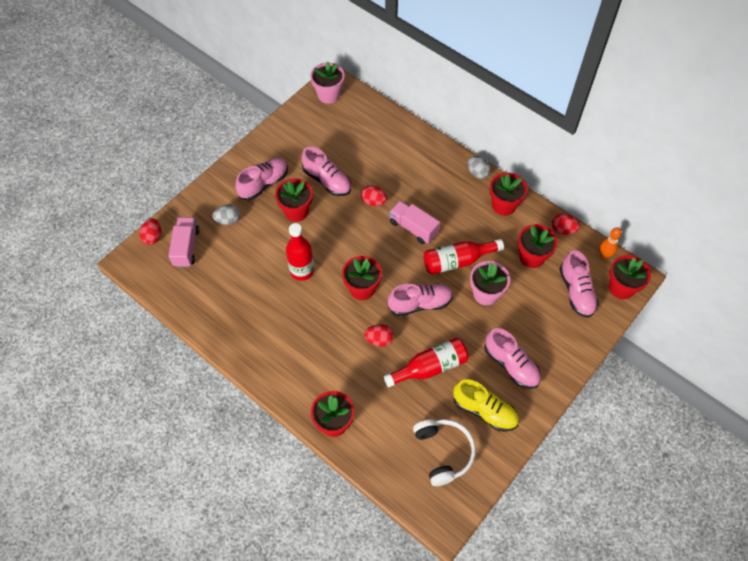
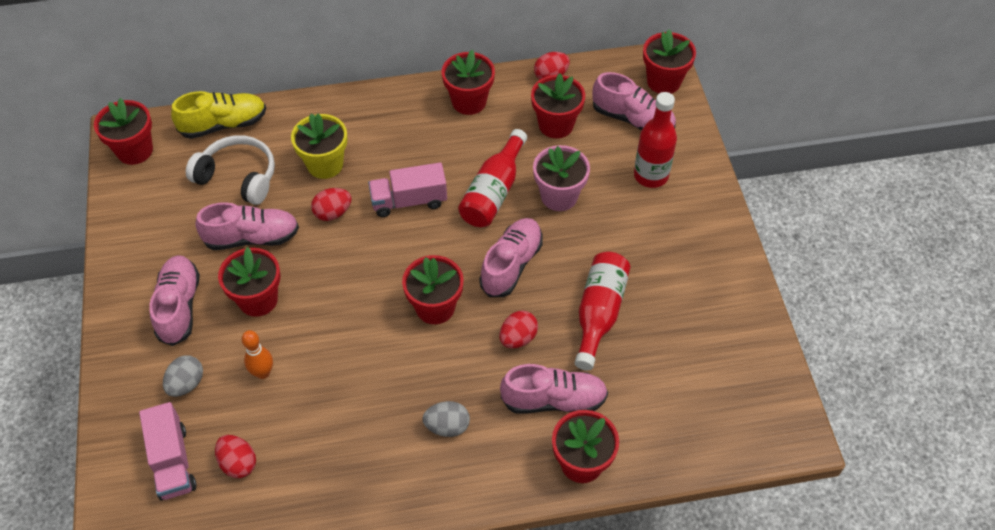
camera: 50 degrees left, 5 degrees down
(153, 237) = (111, 493): red egg -> red egg (238, 463)
(186, 247) = (172, 462): pink truck -> pink truck turned 150 degrees counterclockwise
(302, 270) = (346, 352): red bottle -> red bottle (651, 175)
(328, 95) = (135, 150): pink flower pot -> red flower pot
(398, 175) = (325, 164): none -> yellow flower pot
(443, 452) = (713, 376): white headphones -> white headphones (238, 177)
(477, 173) = (404, 94): grey egg -> grey egg (447, 426)
(484, 411) = (696, 300): yellow shoe -> yellow shoe (224, 124)
(511, 365) = (664, 237): pink shoe -> pink shoe (554, 400)
(604, 255) = (614, 66): orange bowling pin -> orange bowling pin (263, 373)

